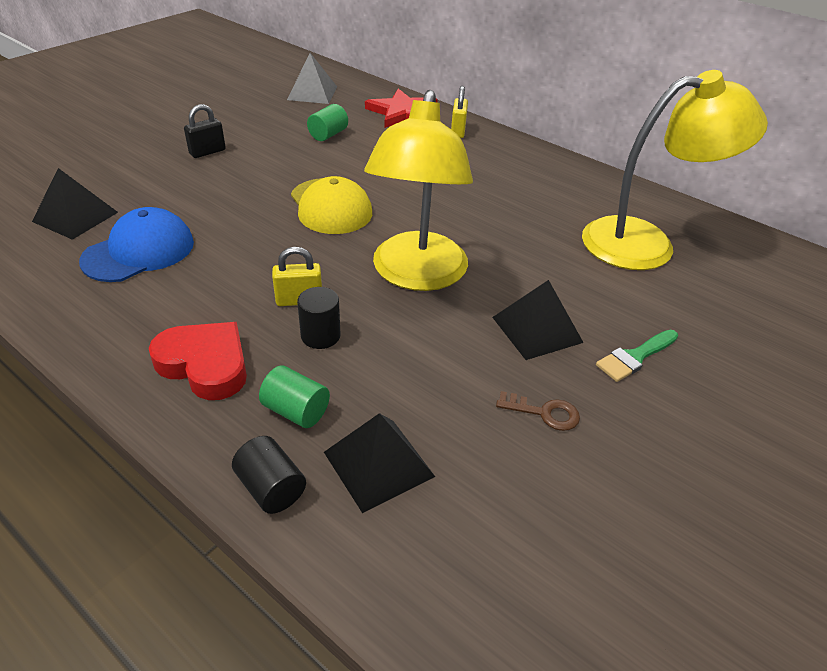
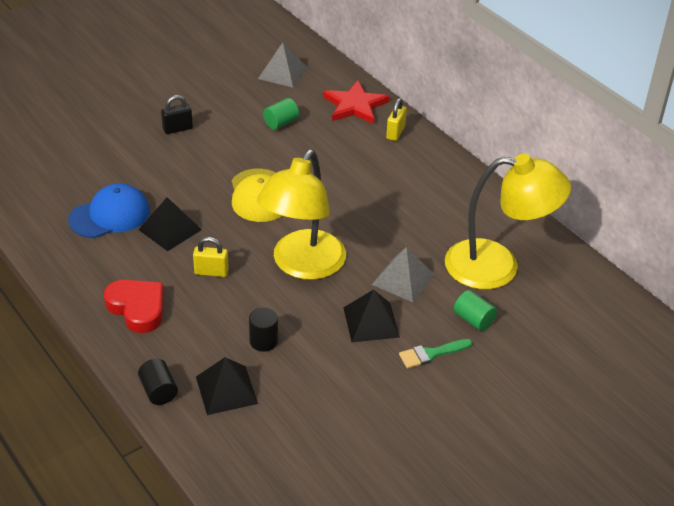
camera: 15 degrees right, 0 degrees up
(75, 216) = (70, 178): black pyramid -> black pyramid (170, 229)
(296, 411) = (186, 348): green cylinder -> green cylinder (473, 320)
(320, 336) = (218, 301): black cylinder -> black cylinder (263, 341)
(544, 413) = (346, 379): brown key -> none
(548, 273) = (403, 279): none -> grey pyramid

